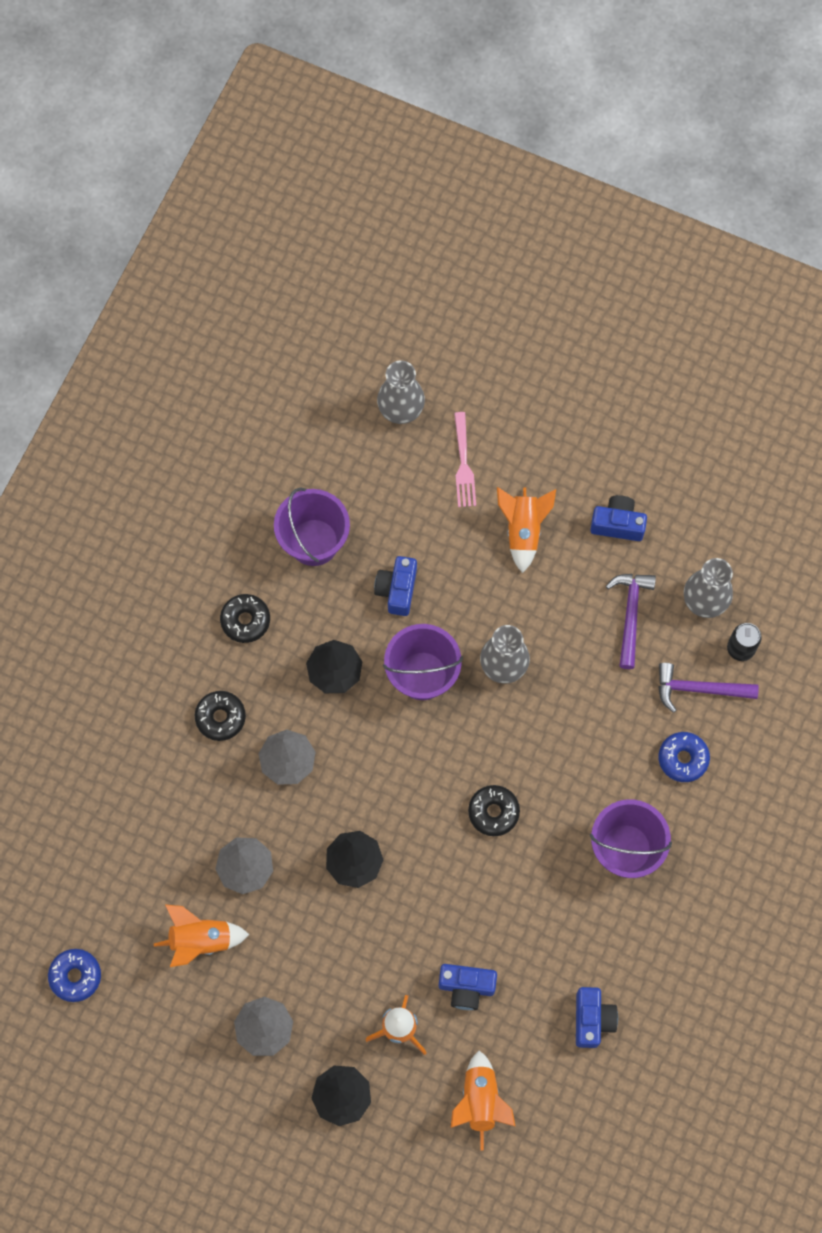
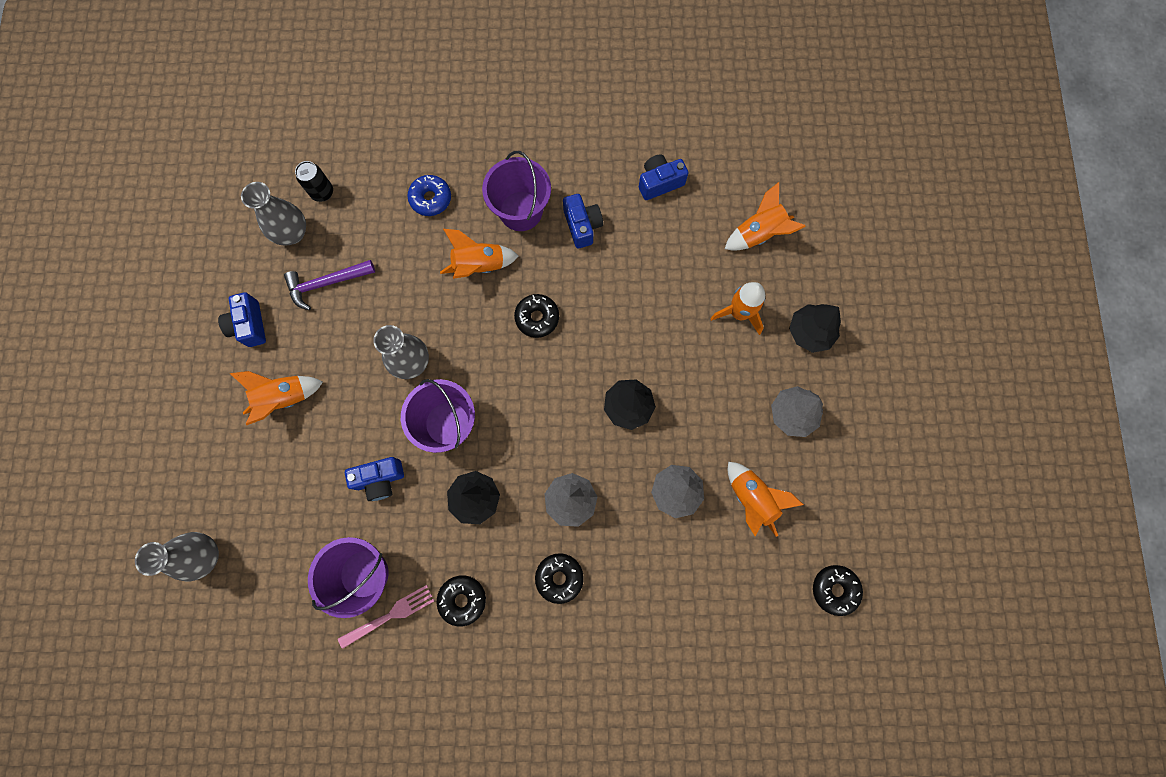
camera: 115 degrees left, 5 degrees up
(75, 976) = (834, 589): blue donut -> black donut
(463, 463) = (239, 476): pink fork -> pink fork (389, 616)
(466, 987) = (682, 279): blue camera -> blue camera (582, 226)
(580, 777) = (479, 265): none -> orange rocket
(699, 689) = (368, 209): purple hammer -> none

